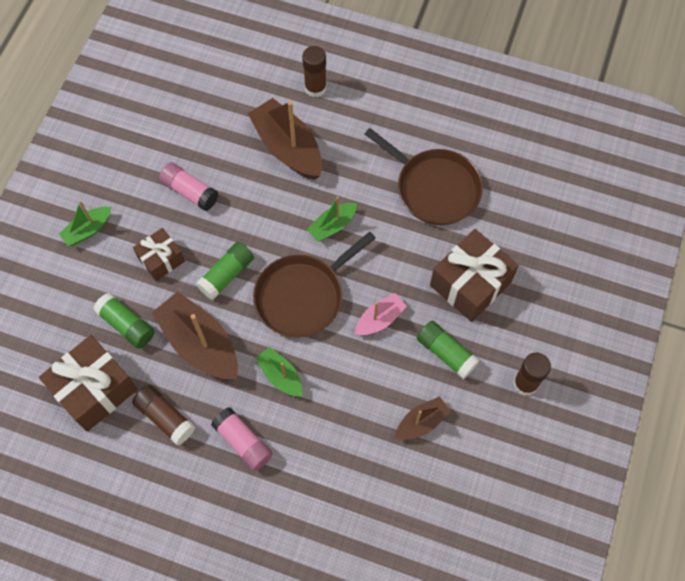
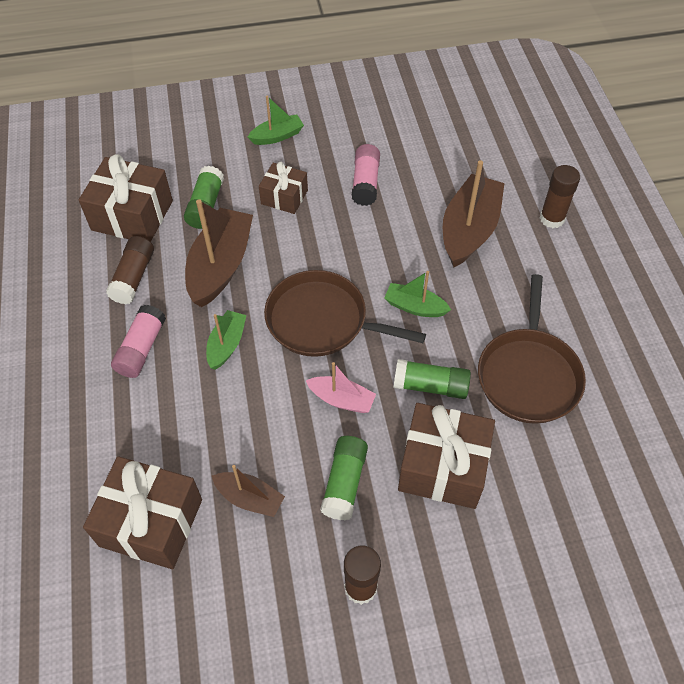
camera: 60 degrees right, 10 degrees down
(88, 230) = (277, 136): green boat -> green boat turned 135 degrees clockwise
(227, 275) = (302, 251): green glue stick -> green glue stick (430, 386)
(401, 500) = (151, 522): none -> brown gift

